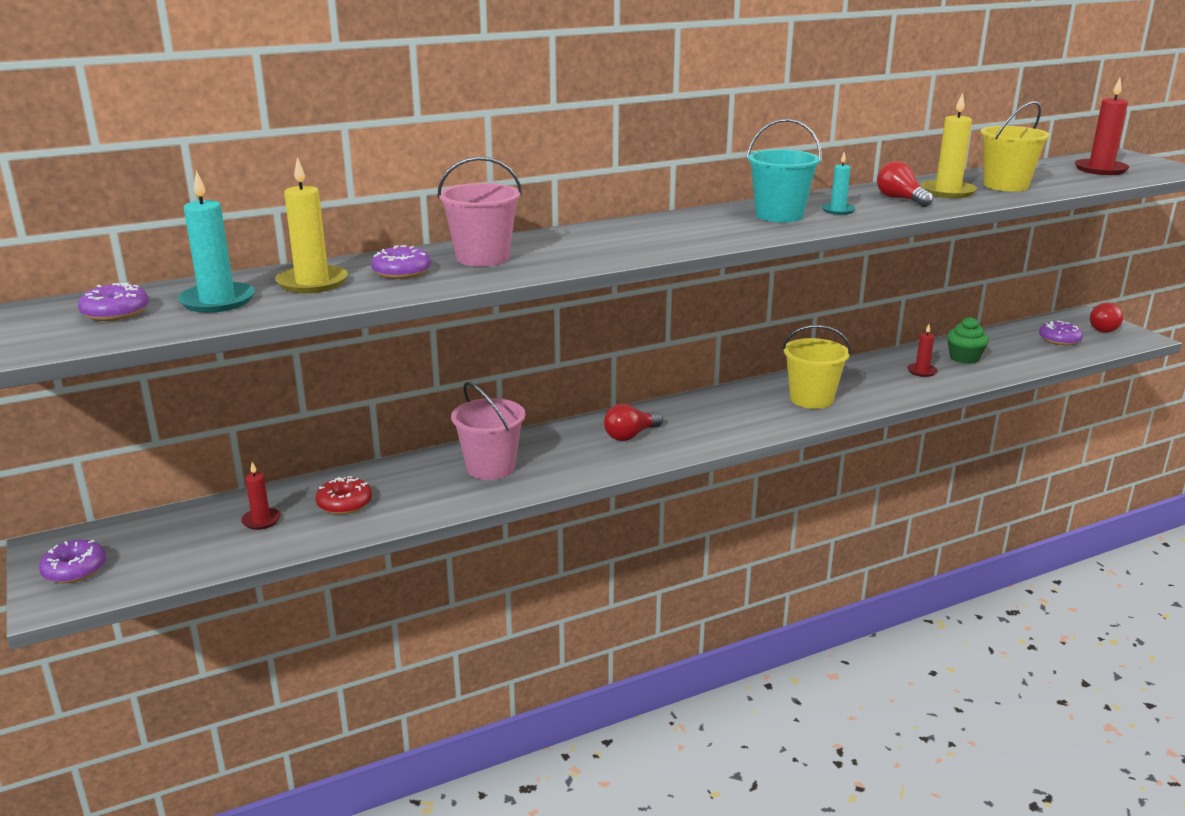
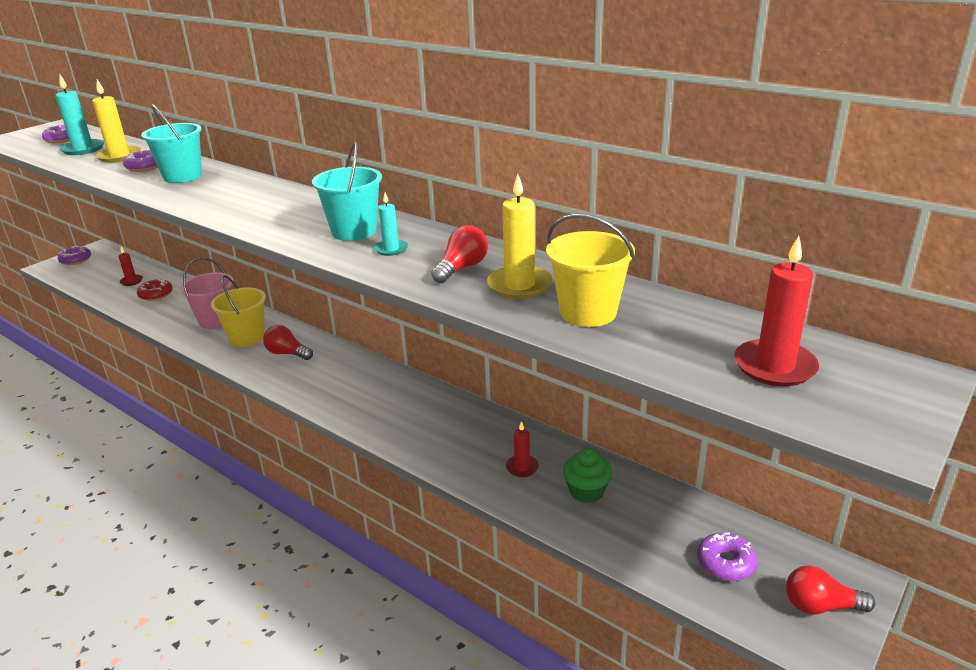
camera: 65 degrees right, 5 degrees up
(482, 258) = (182, 176): pink bucket -> turquoise bucket
(811, 399) = (405, 416): yellow bucket -> yellow bucket (247, 337)

